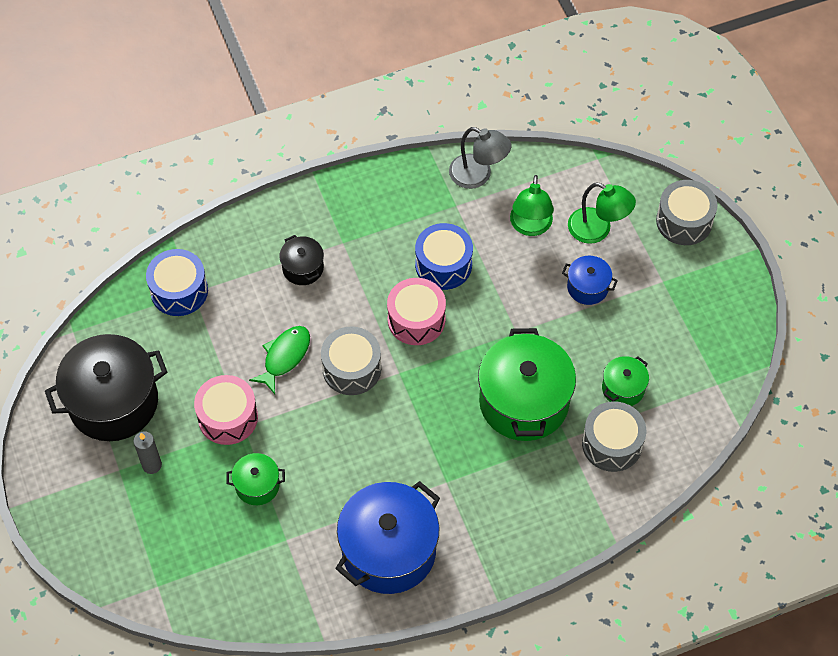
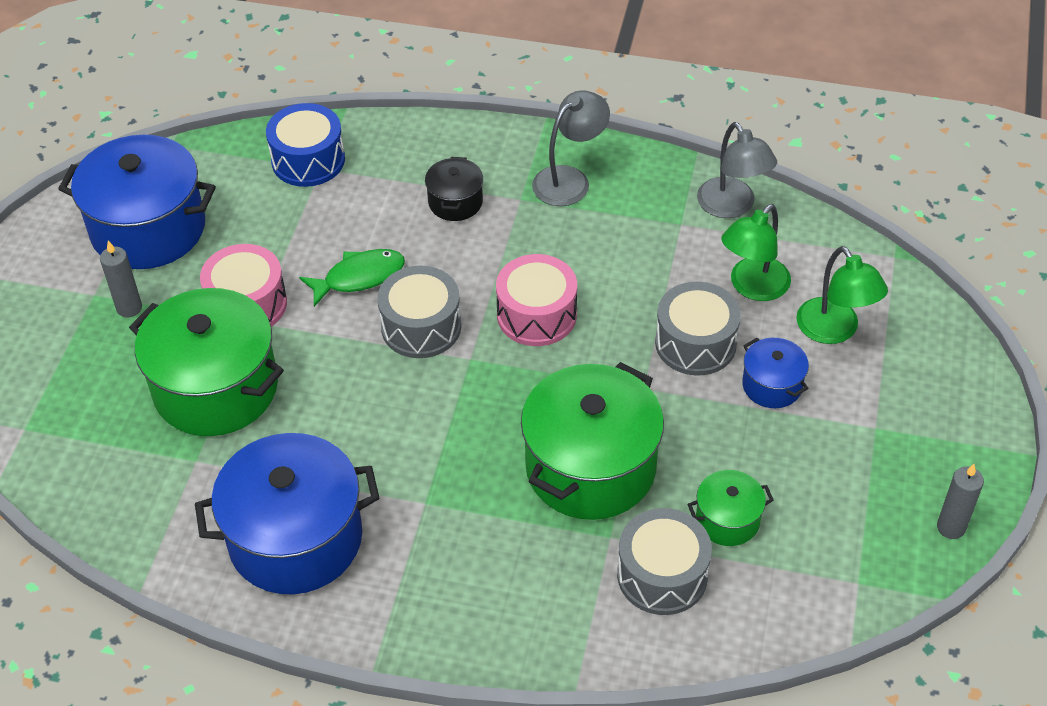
camera: 35 degrees right, 10 degrees down
(113, 402) = (148, 228): black pot -> blue pot
(257, 485) = (216, 388): green pot -> green pot, size x2.08
(363, 211) = (569, 179): none -> grey lamp
(443, 265) = (615, 276): blue drum -> none
(684, 221) = (956, 375): grey drum -> grey drum (695, 343)
(743, 321) = (951, 527): none -> grey candle

